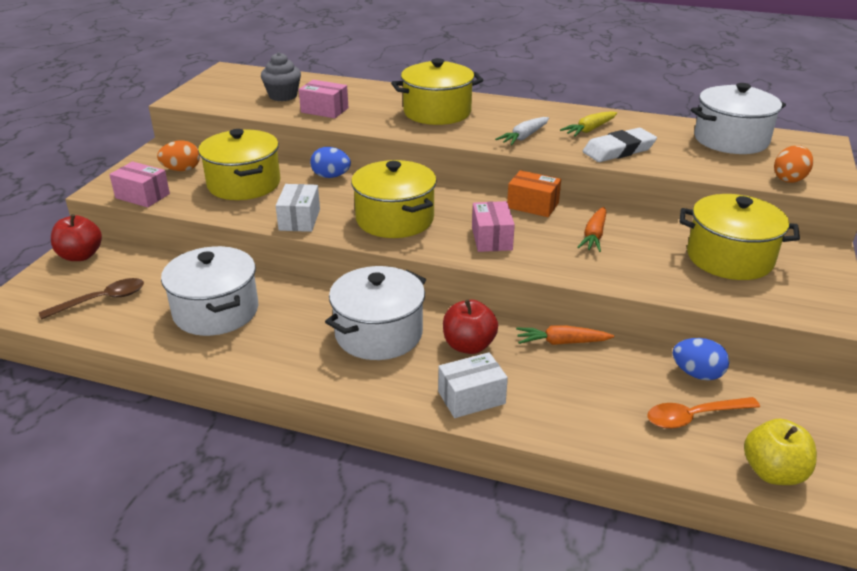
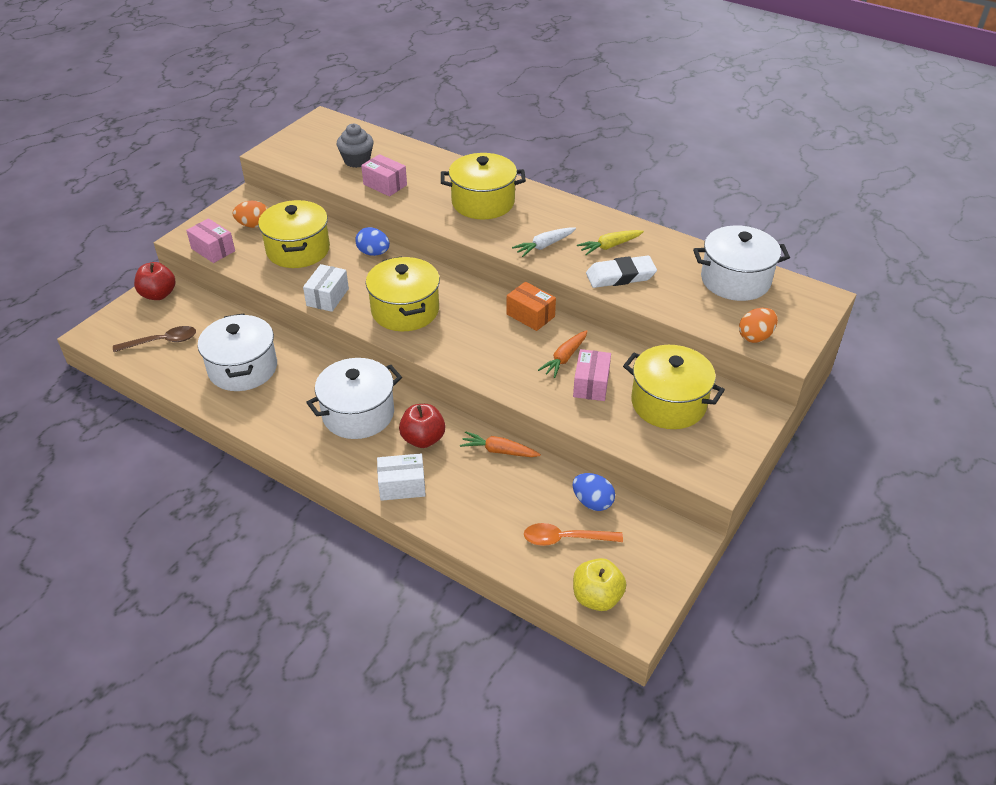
camera: 15 degrees right, 10 degrees up
(491, 239) = (475, 345): pink box -> pink box (591, 384)

